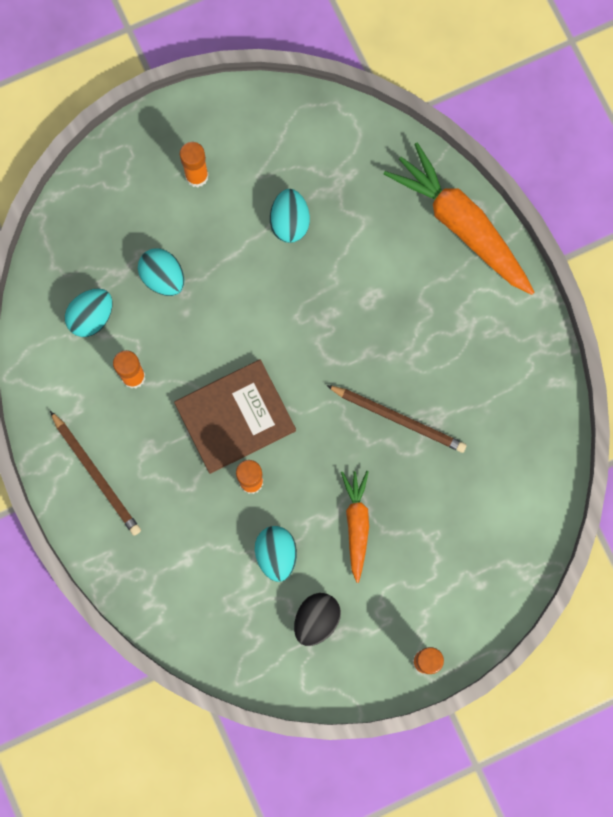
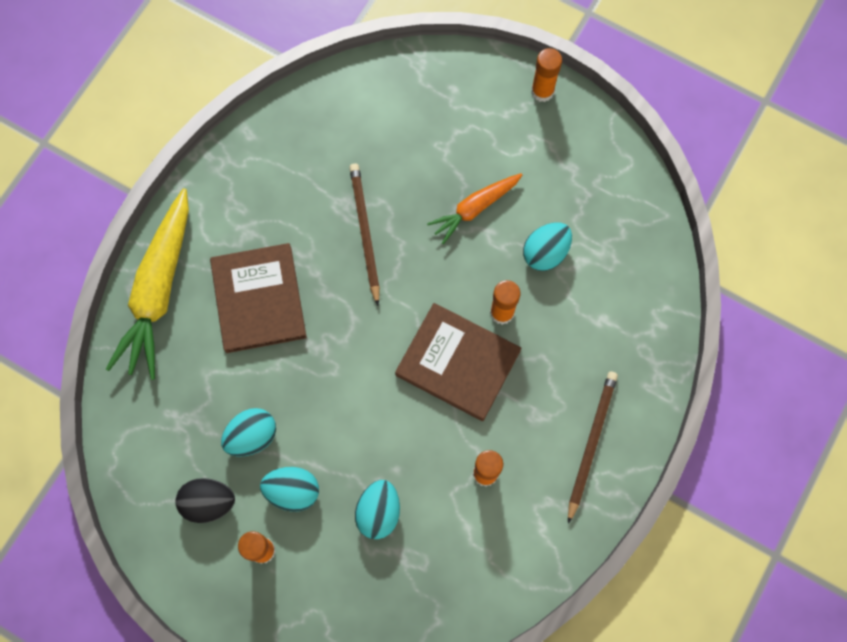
camera: 125 degrees left, 5 degrees down
(91, 317) = (459, 550): turquoise egg -> turquoise egg (292, 491)
(316, 620) = (572, 189): black egg -> black egg (208, 502)
(399, 297) = (259, 299): none -> brown book
(461, 225) = (159, 290): orange carrot -> yellow carrot

